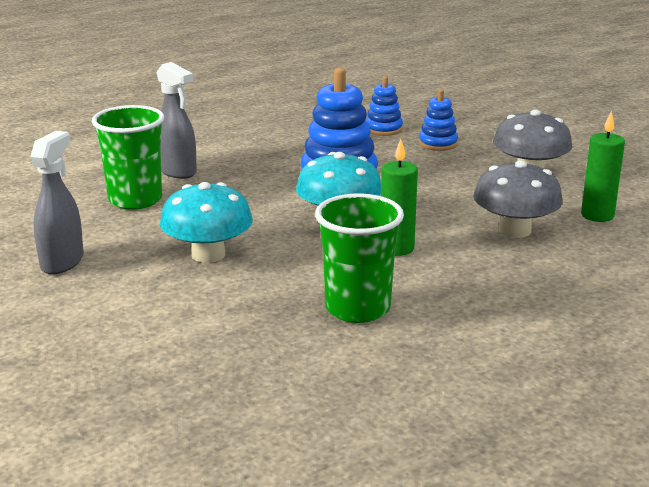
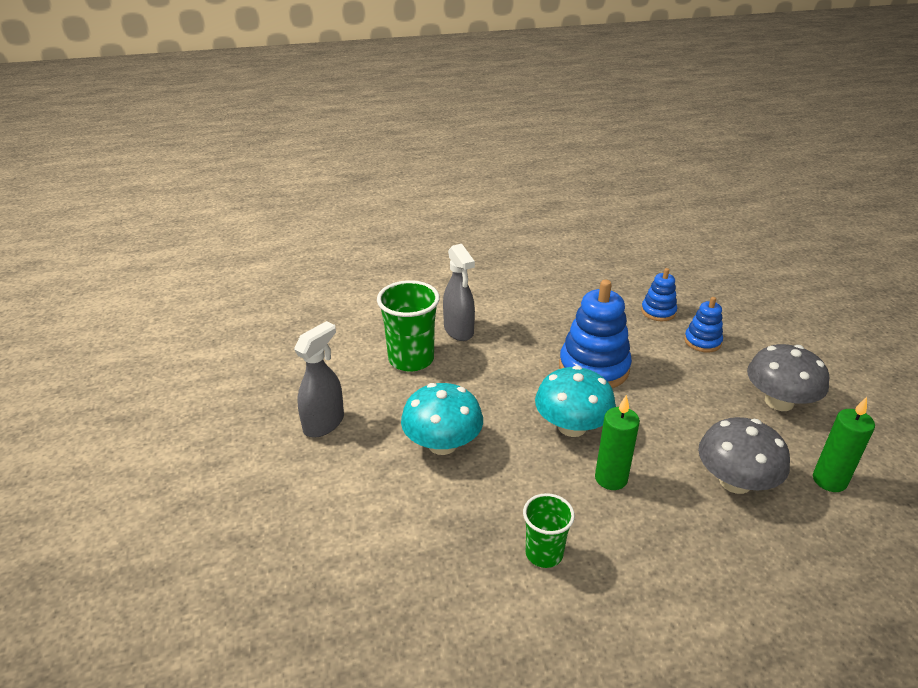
camera: 20 degrees right, 10 degrees up
(357, 308) = (544, 553): green cup -> green cup, size x0.62

